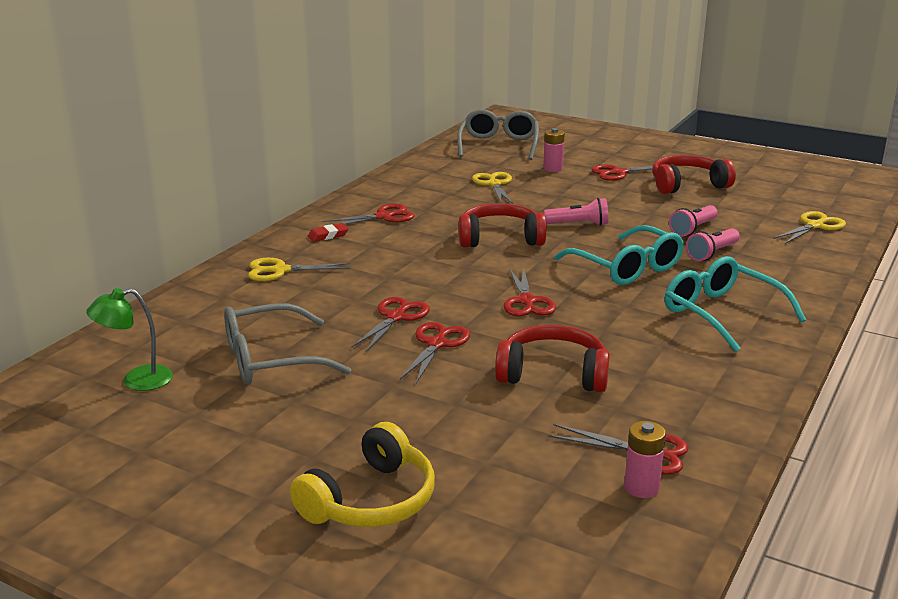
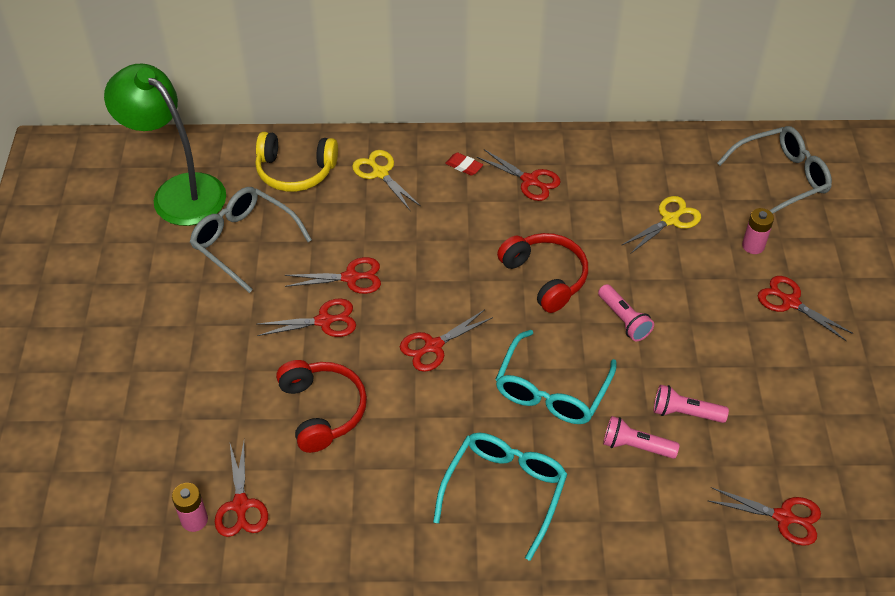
camera: 60 degrees right, 25 degrees up
(136, 380) = (179, 191): green lamp -> green lamp, size x2.04
(371, 500) = (108, 379): yellow headphones -> yellow headphones (295, 171)
(687, 185) = (807, 371): red headphones -> none
(815, 226) = (783, 517): yellow scissors -> red scissors

